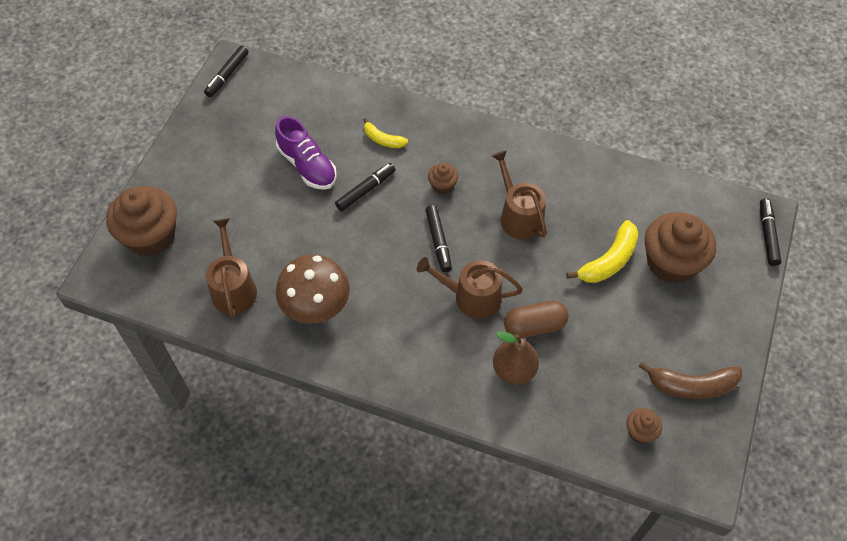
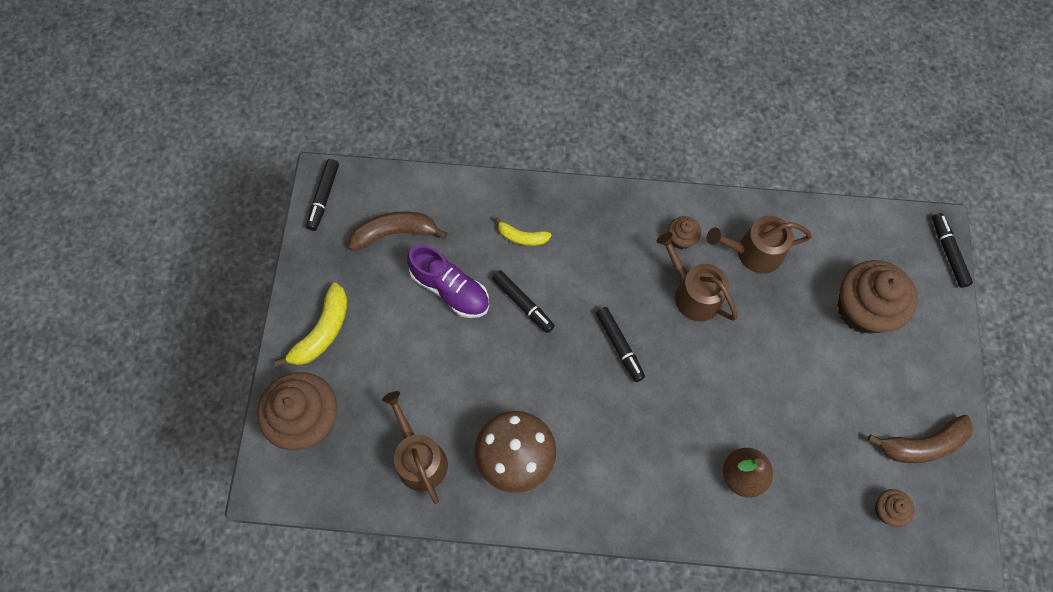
camera: 15 degrees left, 10 degrees up
(276, 114) = (395, 233): none -> brown banana
(365, 190) = (523, 303): black marker -> black marker turned 105 degrees clockwise
(442, 185) = (603, 277): brown cupcake -> brown cupcake (681, 239)
(471, 297) = (674, 402): brown watering can -> brown watering can (753, 252)
(534, 326) = (748, 419): brown capsule -> none
(609, 261) = (800, 323): yellow banana -> yellow banana (322, 332)

